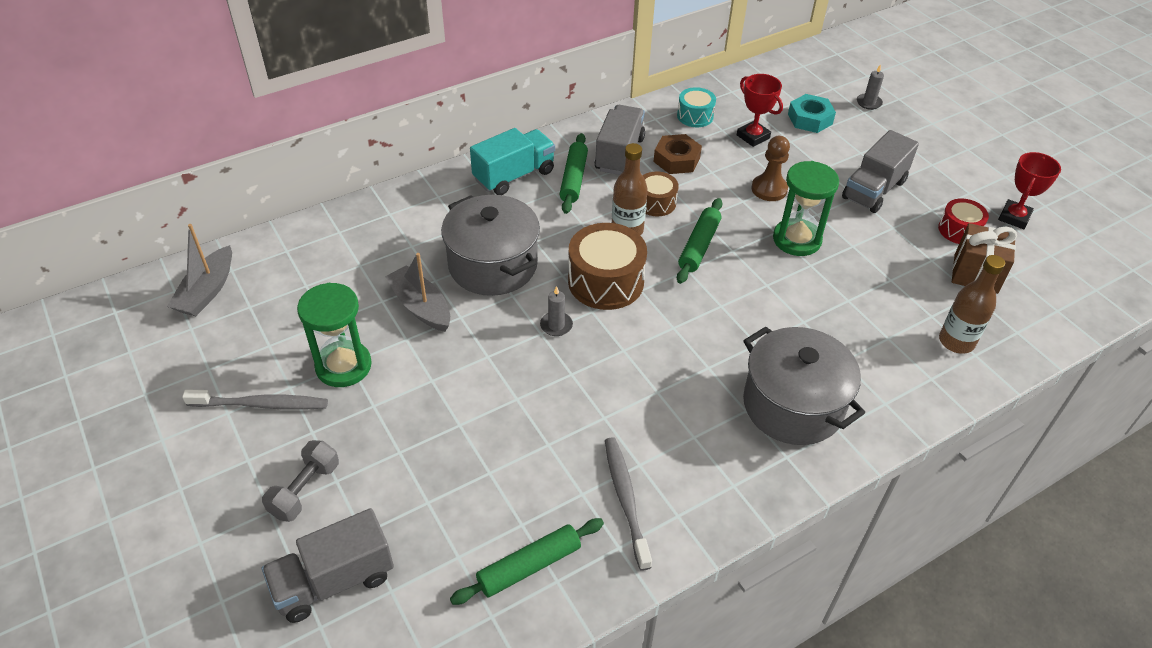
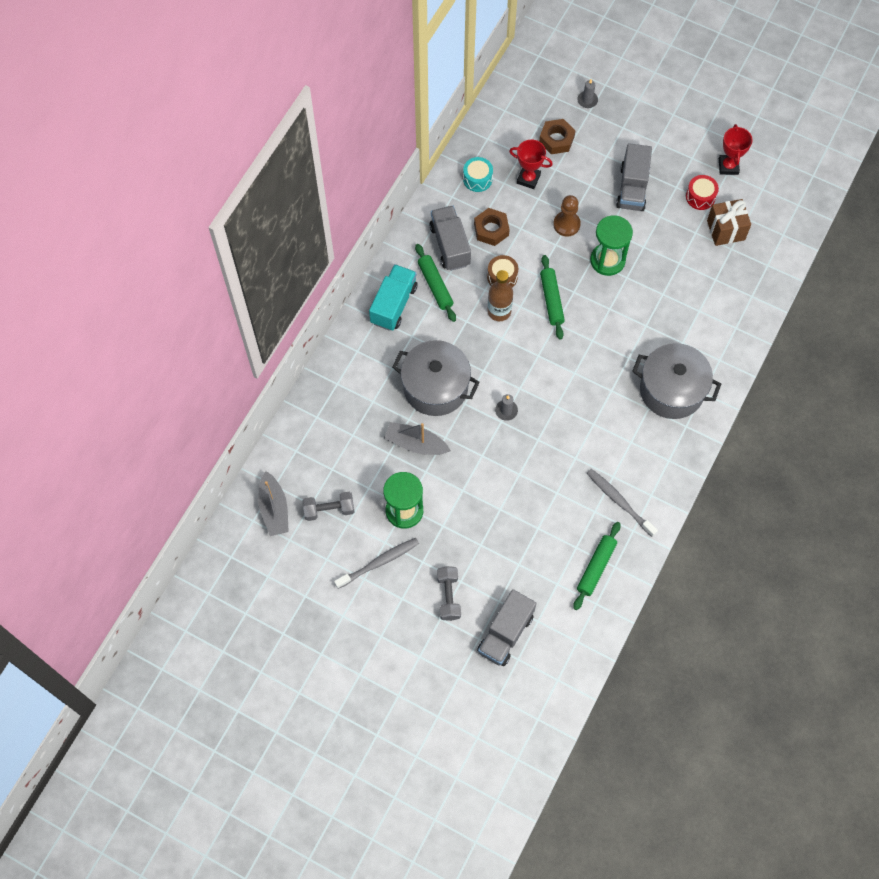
camera: 30 degrees left, 20 degrees up
(262, 321) = (329, 509): none -> grey dumbbell
(606, 281) = (513, 361): brown drum -> none
(810, 119) = (556, 139): turquoise nut -> brown nut
(956, 342) = (737, 292): brown bottle -> none

